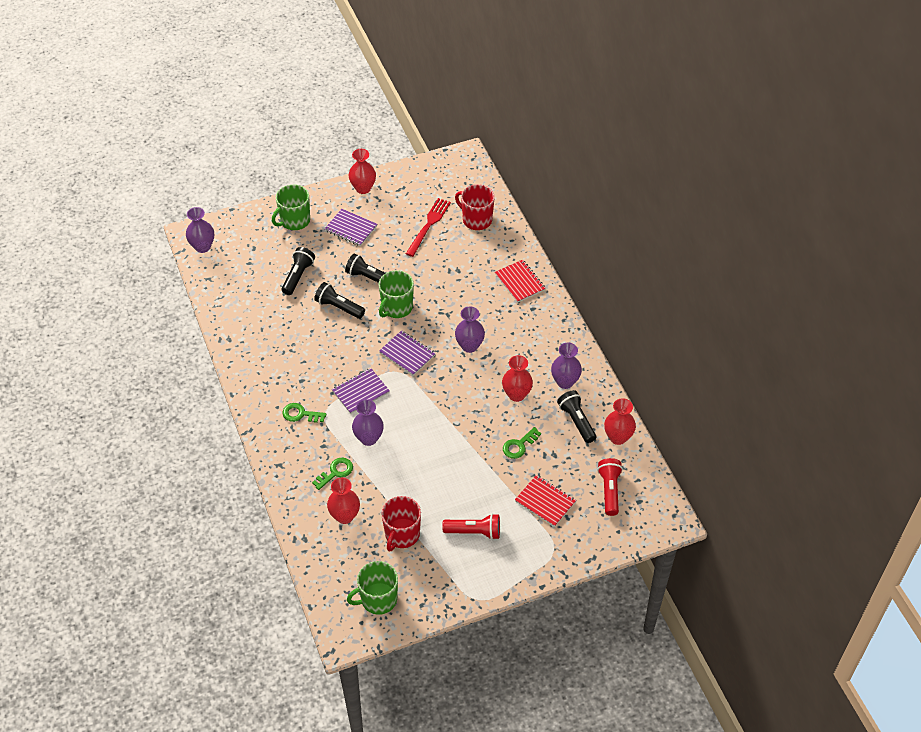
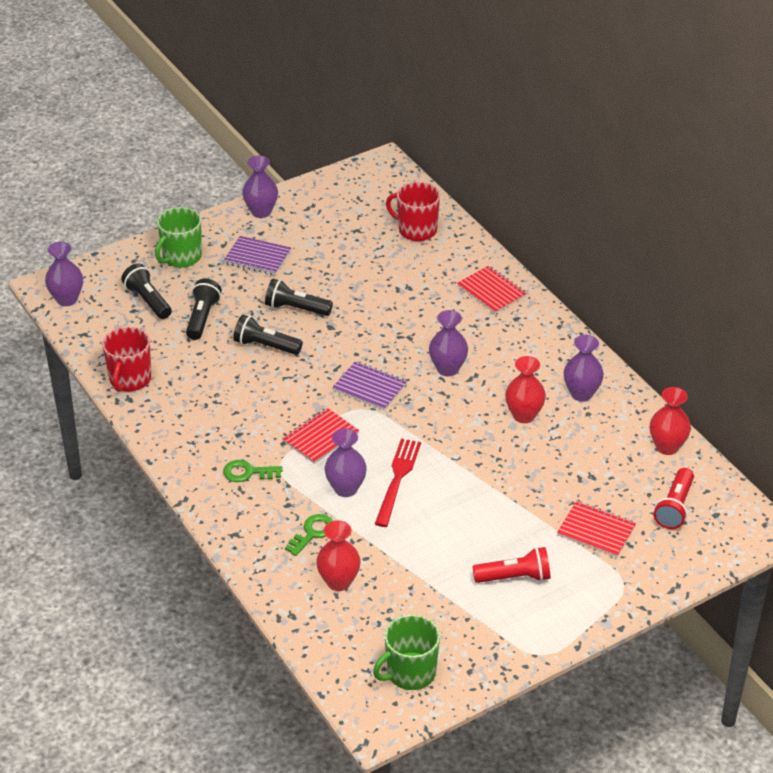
camera: 10 degrees left, 10 degrees down
(360, 392) = (320, 437): purple notebook -> red notebook
(363, 188) = (261, 212): red vase -> purple vase
(396, 308) = (341, 338): green mug -> none
(402, 535) = (420, 593): red mug -> red mug (130, 379)
(429, 225) = (357, 242): red fork -> red fork (398, 479)
(519, 445) = (544, 472): green key -> none
(576, 421) = (609, 435): black flashlight -> black flashlight (148, 301)
(609, 490) = (674, 507): red flashlight -> red flashlight turned 150 degrees counterclockwise

